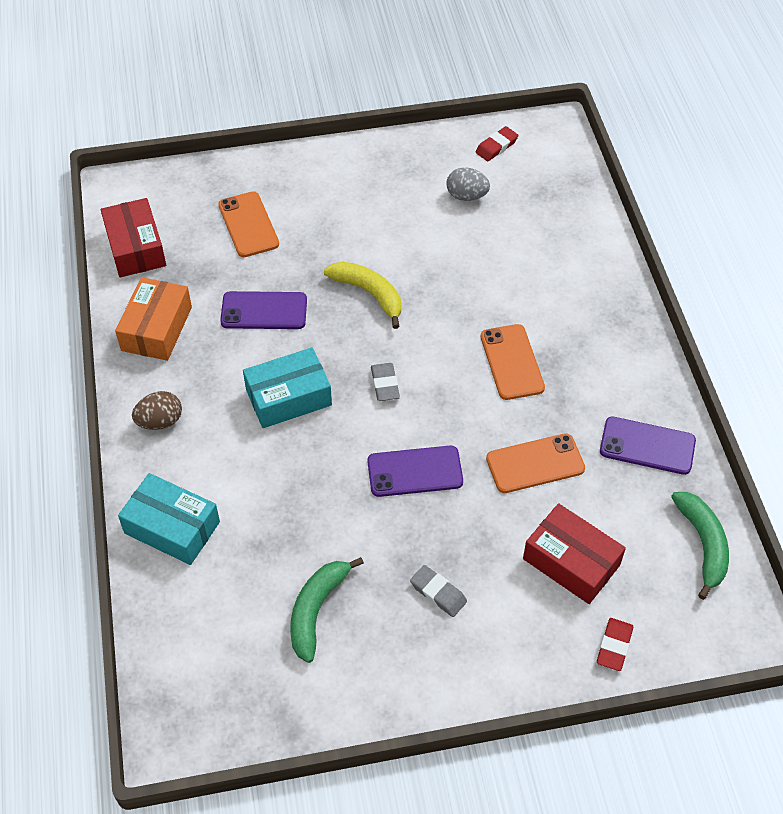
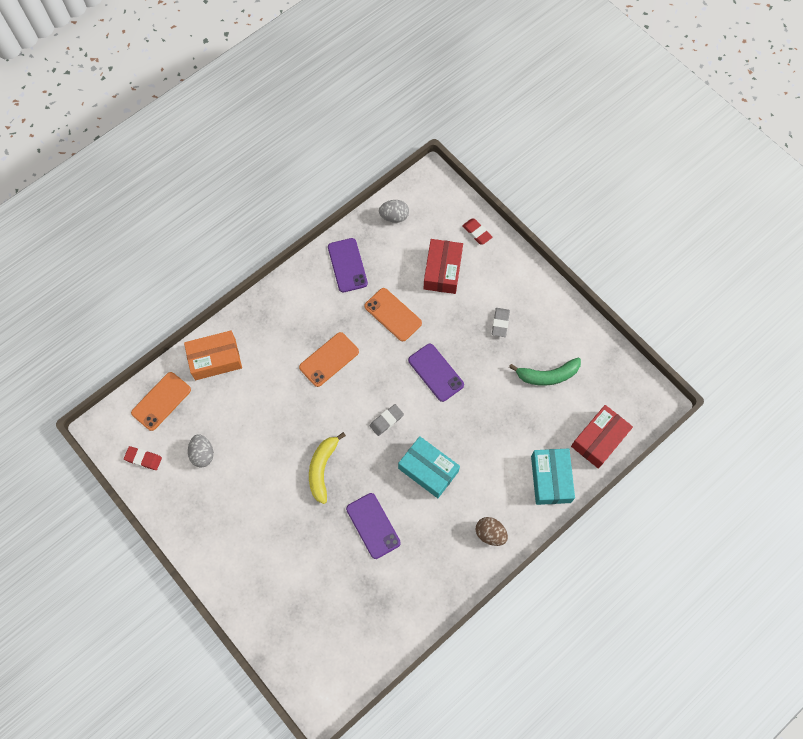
camera: 120 degrees left, 15 degrees up
(135, 248) = (368, 648): red box -> red box (599, 439)
(157, 328) = (426, 585): orange box -> orange box (215, 359)
(248, 225) = (306, 584): orange phone -> orange phone (161, 401)
(614, 646) = (477, 232): red eraser -> red eraser turned 60 degrees clockwise
(703, 544) = (394, 216): green banana -> grey egg

